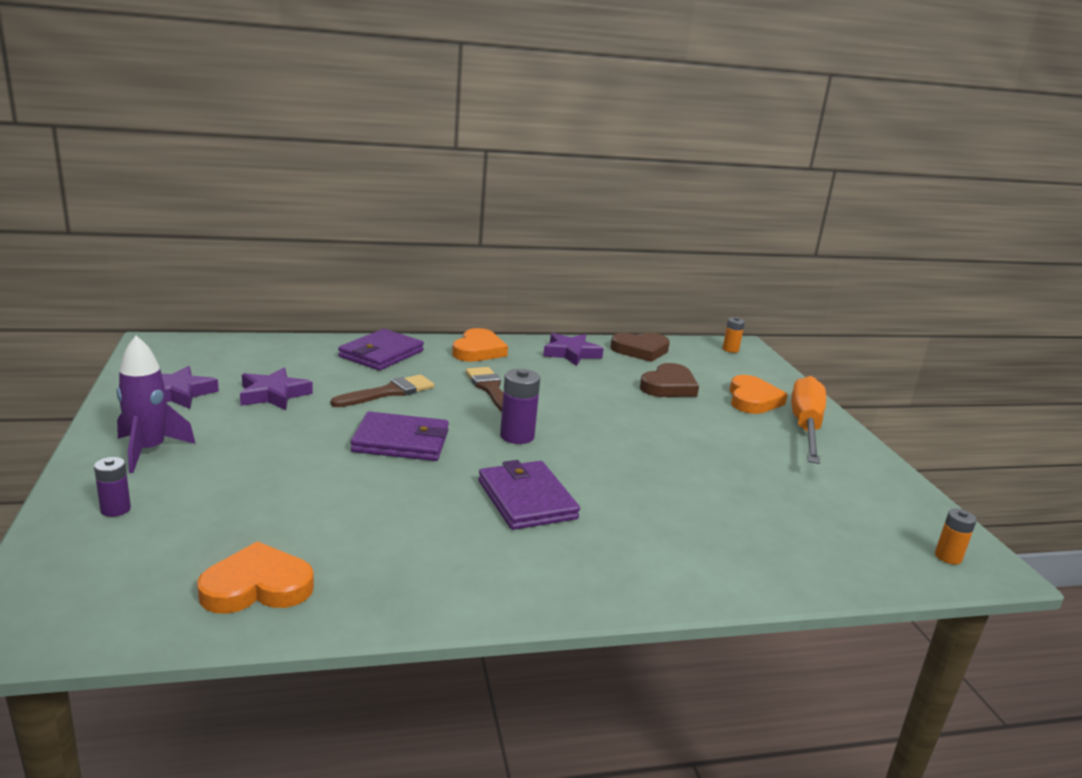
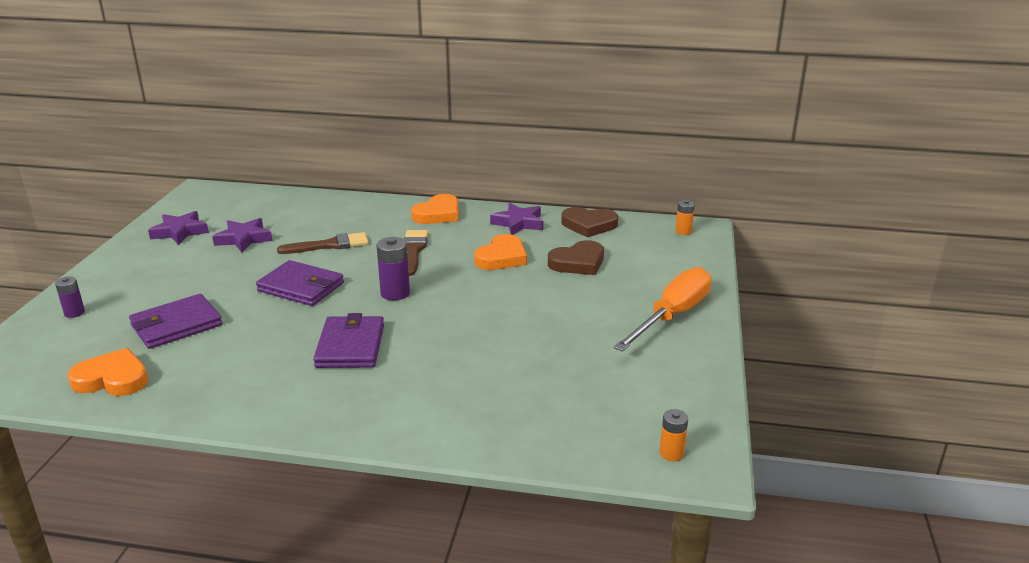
camera: 25 degrees right, 5 degrees up
(149, 450) = (127, 273): purple rocket -> none
(381, 354) = (355, 211): purple wallet -> purple wallet (176, 325)
(752, 400) = (648, 284): orange heart -> orange heart (501, 257)

